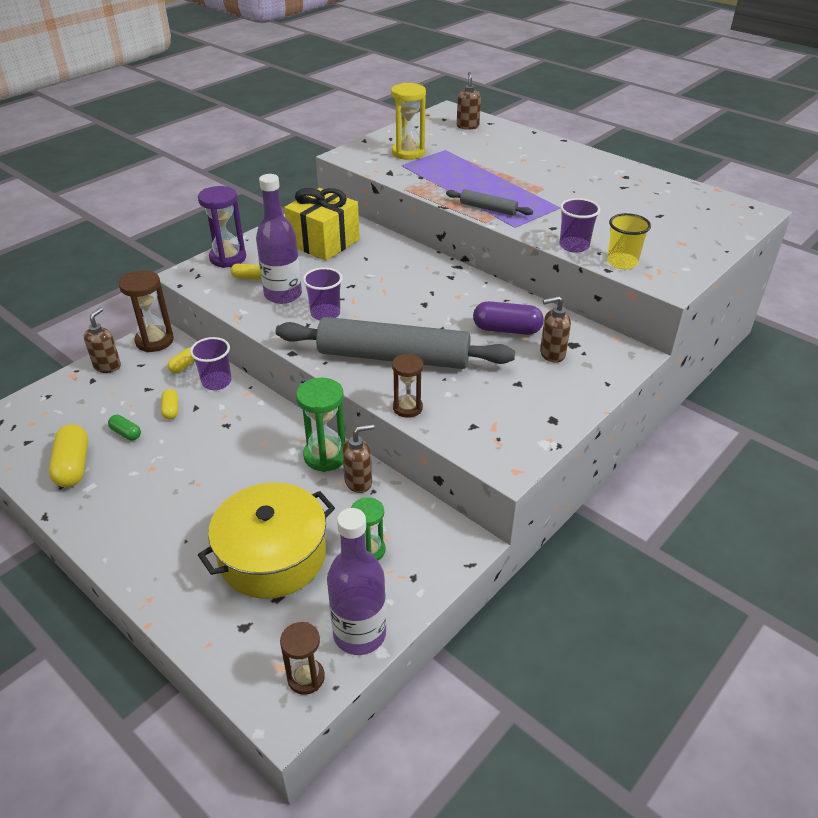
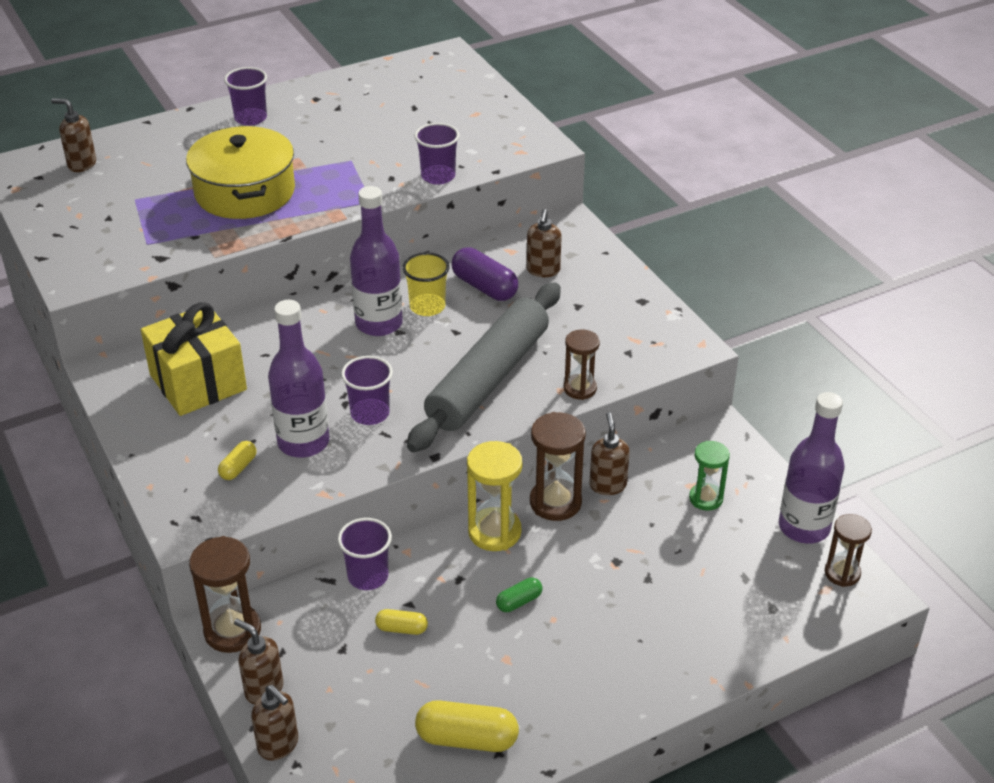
camera: 70 degrees left, 0 degrees up
(62, 384) = (278, 745): none -> brown soap dispenser
(126, 433) = (426, 679): green capsule -> green capsule (519, 601)
(184, 366) = (313, 604): yellow capsule -> none
(228, 258) = (171, 480): purple hourglass -> none
(272, 555) = (687, 571): yellow pot -> yellow pot (245, 192)
(325, 456) = (555, 502): green hourglass -> brown hourglass
(408, 153) = (117, 230): yellow hourglass -> yellow hourglass (494, 532)
(427, 293) = (379, 323): none -> purple bottle
(488, 208) = (316, 208): grey rolling pin -> none
(506, 330) = (484, 287): purple capsule -> purple capsule turned 75 degrees counterclockwise
(574, 161) = (250, 118): none -> purple cup
(622, 262) = (488, 158): yellow cup -> yellow cup (427, 307)

